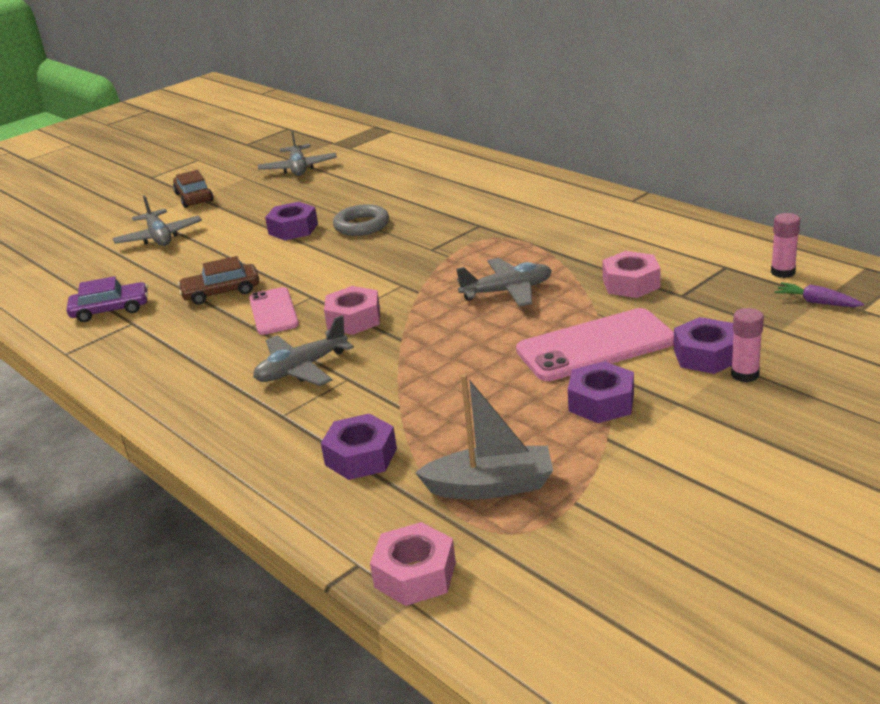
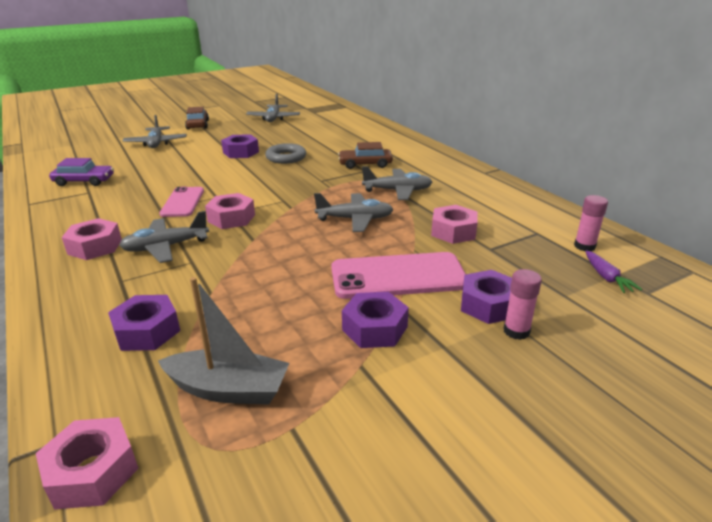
camera: 10 degrees right, 0 degrees up
(212, 386) = (95, 247): none -> pink nut
(221, 292) = (161, 183): brown car -> brown car (365, 164)
(537, 245) = (397, 191): none -> grey plane
(816, 302) = (607, 277): purple carrot -> purple carrot turned 150 degrees counterclockwise

